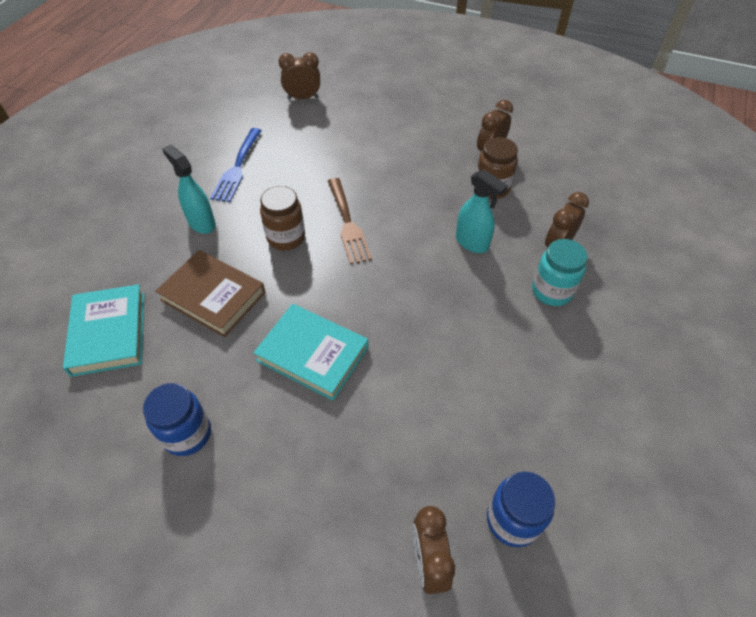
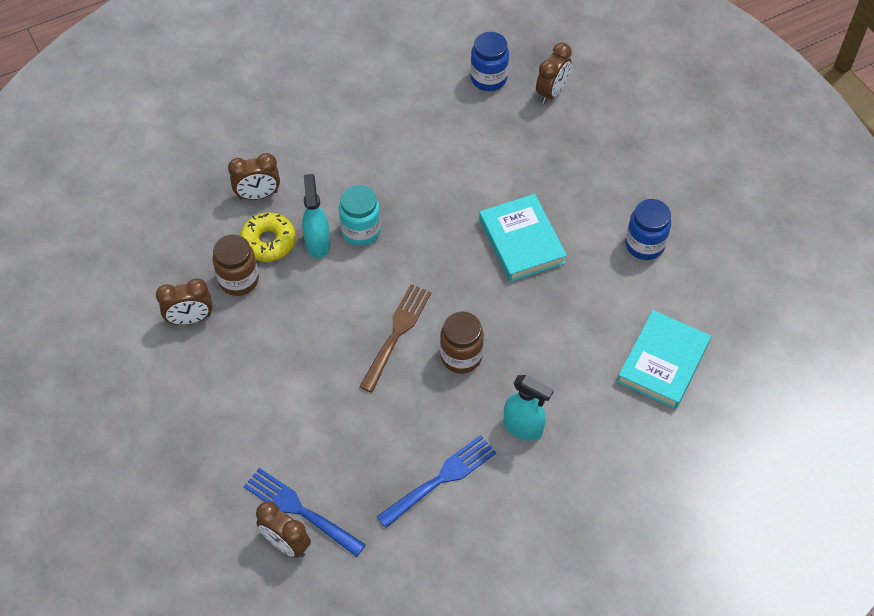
camera: 140 degrees left, 5 degrees up
(201, 223) = (523, 427): turquoise spray bottle -> turquoise spray bottle turned 60 degrees counterclockwise
(213, 296) = (562, 340): brown book -> none
(310, 112) = (300, 510): none -> blue fork
(506, 221) = (268, 242): none -> yellow donut
(552, 291) = (308, 168): turquoise jar -> turquoise jar (361, 231)

